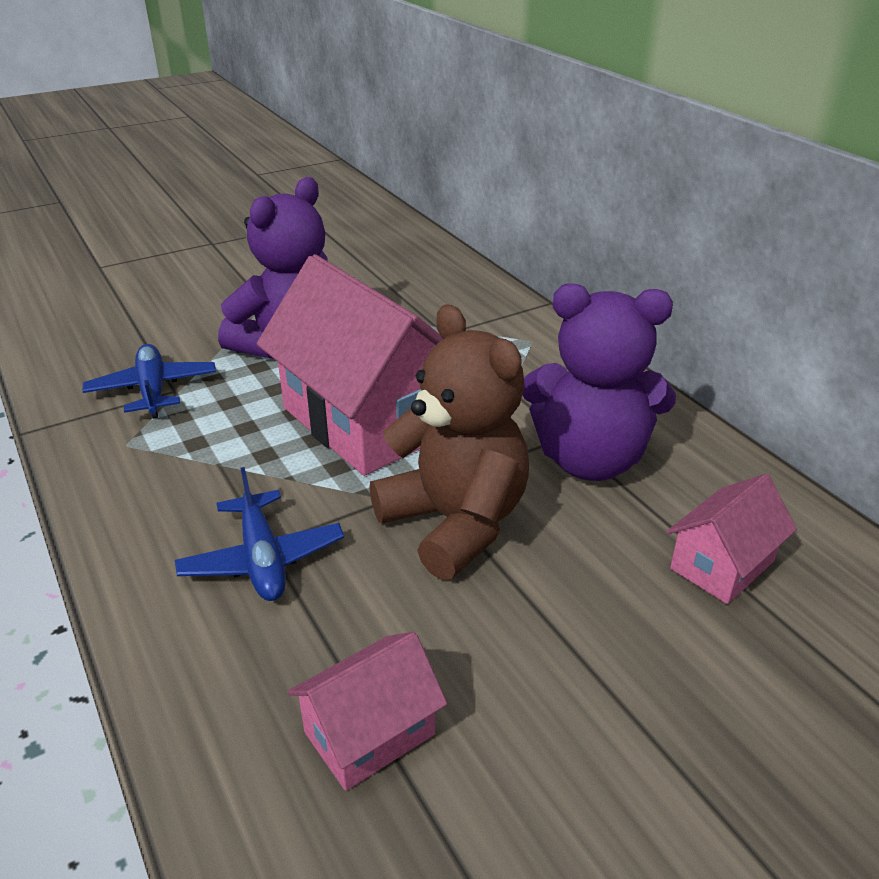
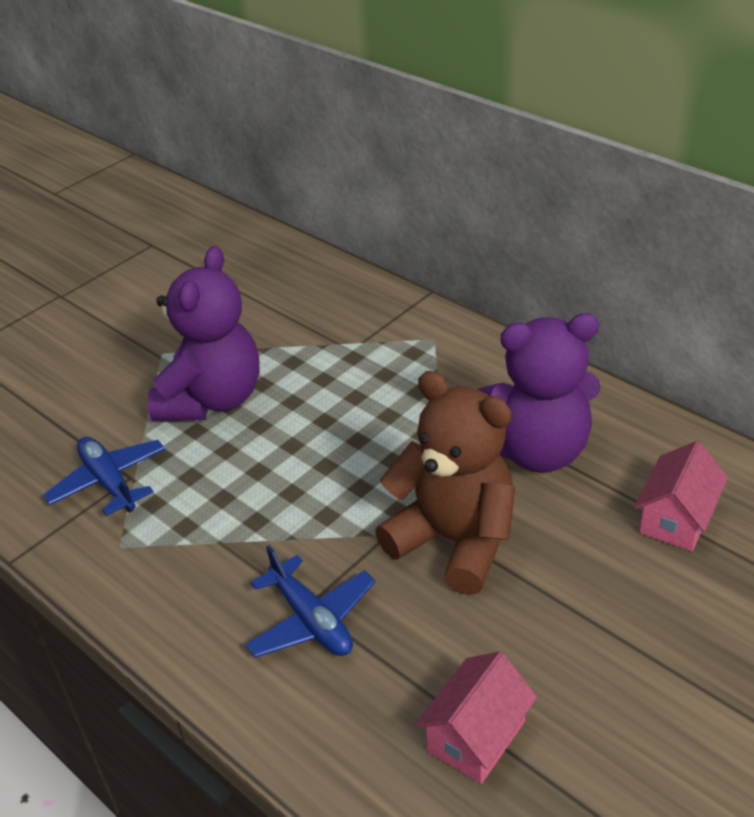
camera: 15 degrees left, 5 degrees up
(367, 420) = (329, 462): pink house -> none

